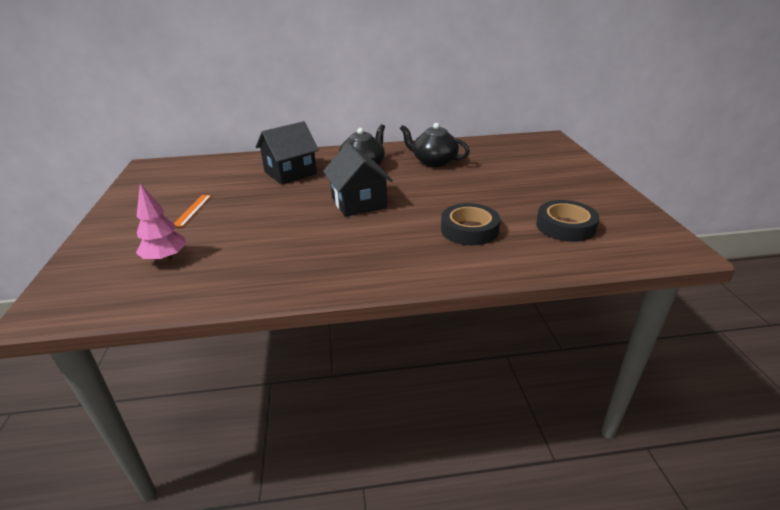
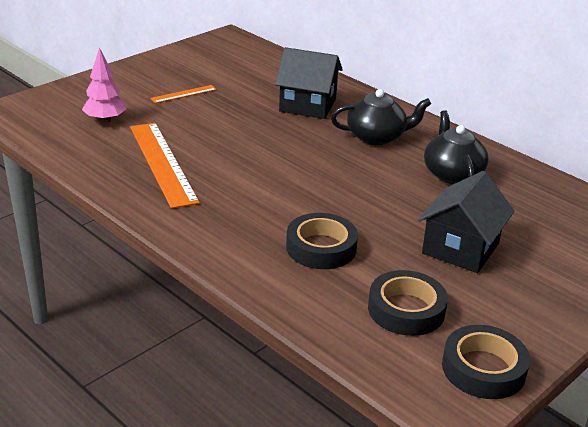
camera: 50 degrees right, 0 degrees up
(277, 254) = (162, 163): none -> orange ruler
(359, 203) = (296, 165): black house -> black house (460, 248)
(642, 225) = (483, 369): none -> black tape

